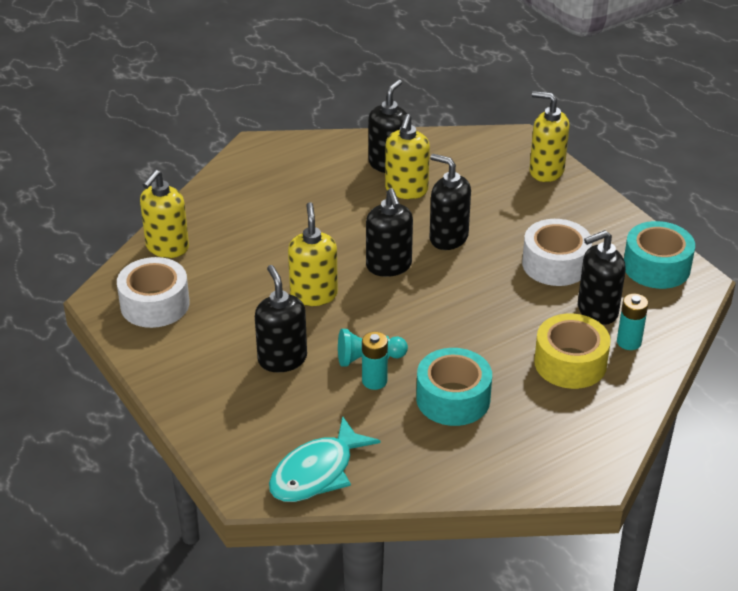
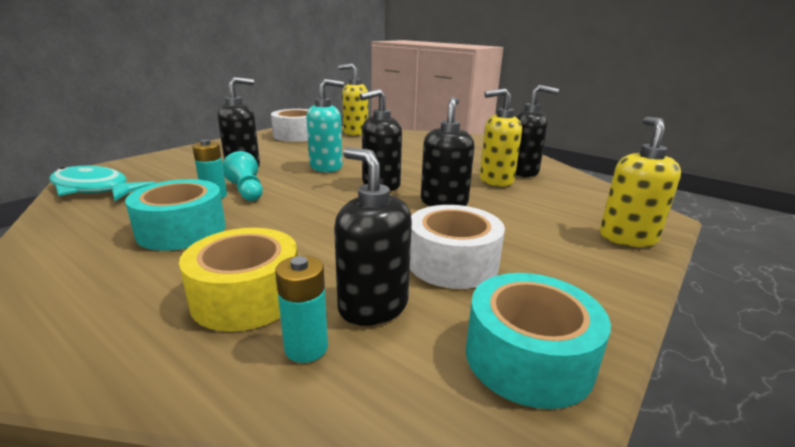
camera: 70 degrees right, 15 degrees down
(314, 294) = (326, 167): yellow soap dispenser -> turquoise soap dispenser

